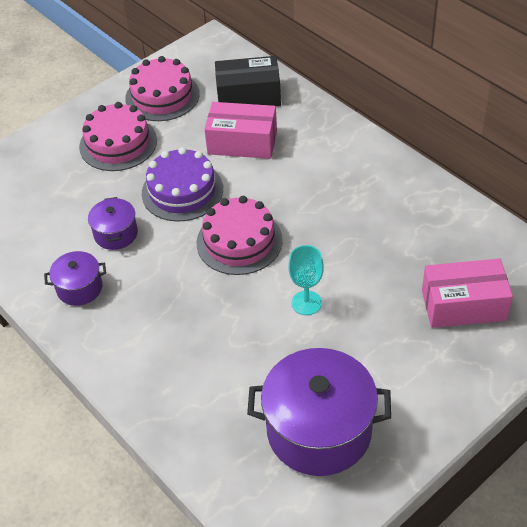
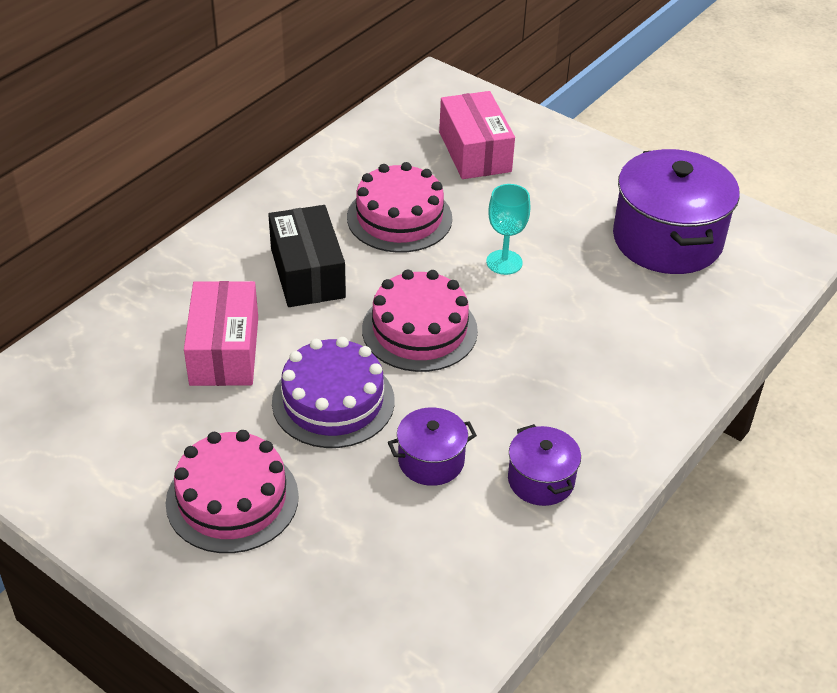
camera: 105 degrees left, 5 degrees down
(162, 96) = (110, 463): pink cake -> pink cake (399, 218)
(248, 96) = (115, 357): black box -> black box (307, 273)

